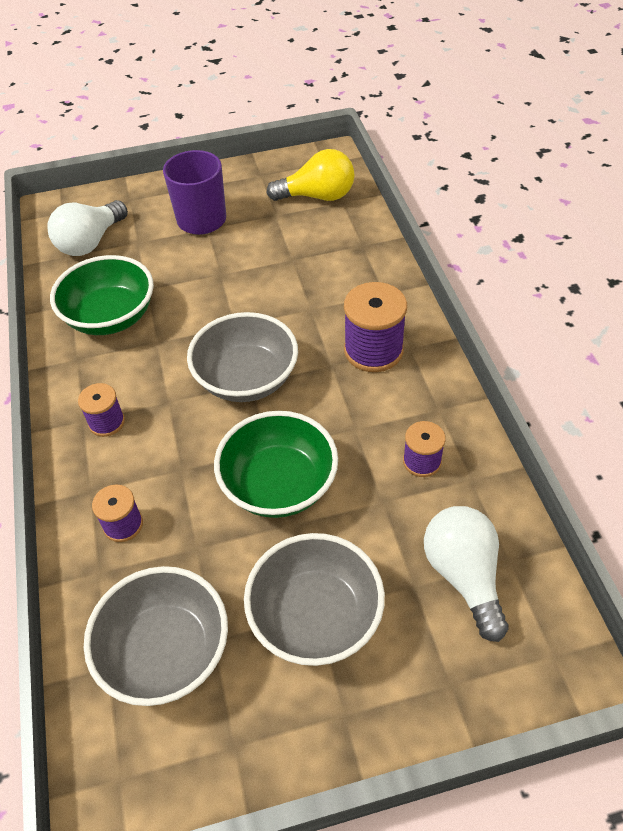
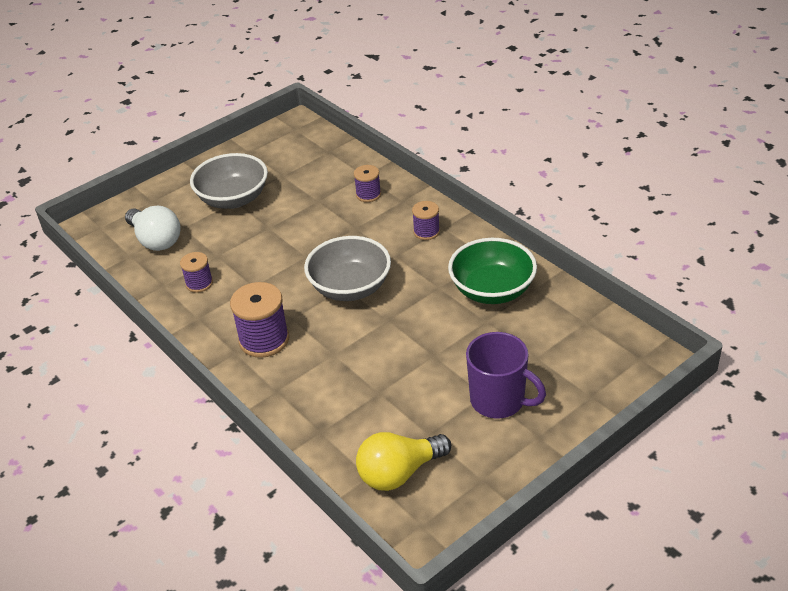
camera: 155 degrees right, 10 degrees down
(90, 242) = (578, 340): white light bulb -> none
(166, 651) = (304, 164): grey bowl -> none
(279, 485) = (287, 241): green bowl -> none

